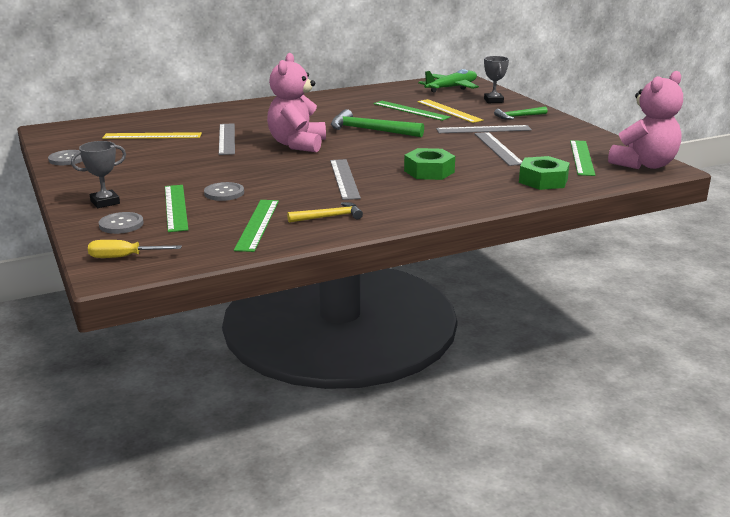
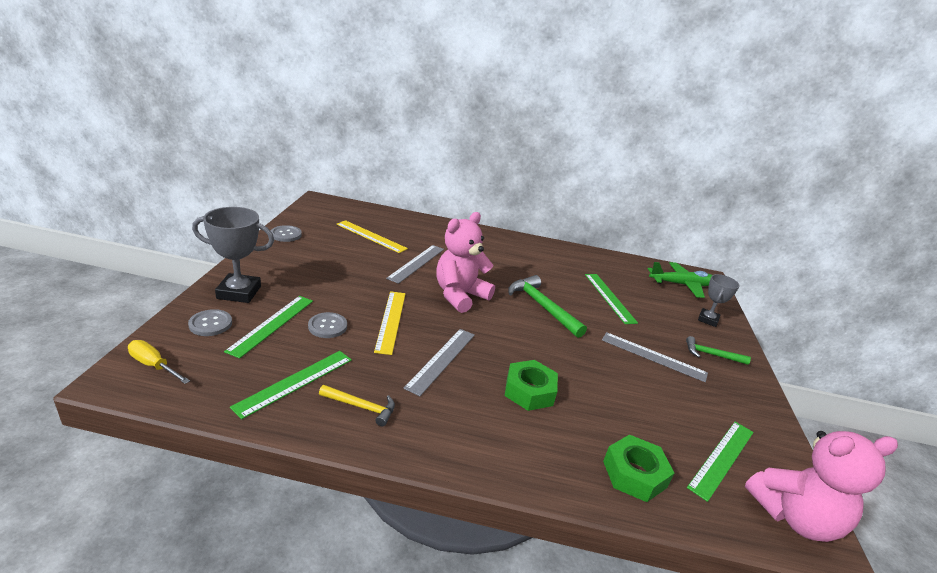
camera: 30 degrees right, 5 degrees up
(105, 202) = (239, 292): grey trophy -> grey trophy, size x1.58
(449, 111) = (646, 314): yellow ruler -> yellow ruler (391, 321)
(498, 148) = (638, 392): grey ruler -> none

